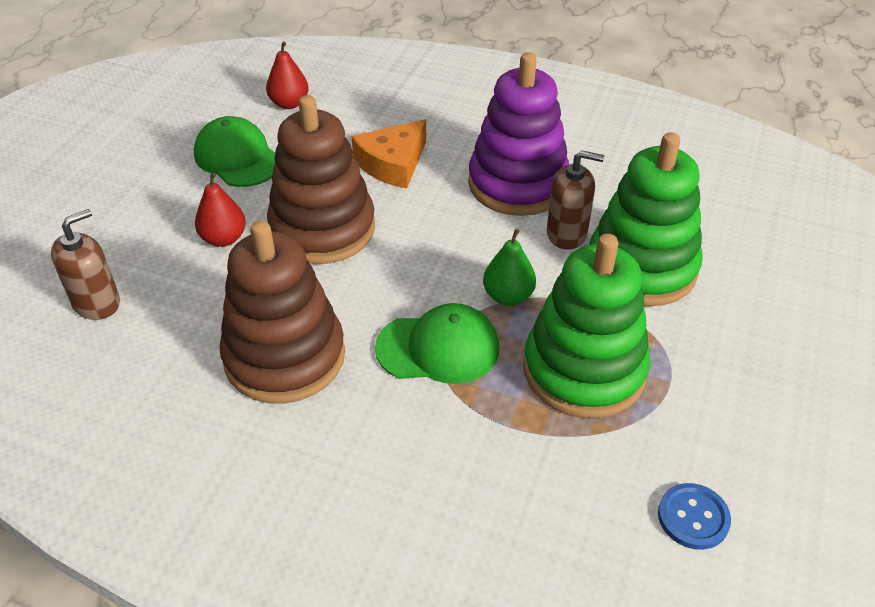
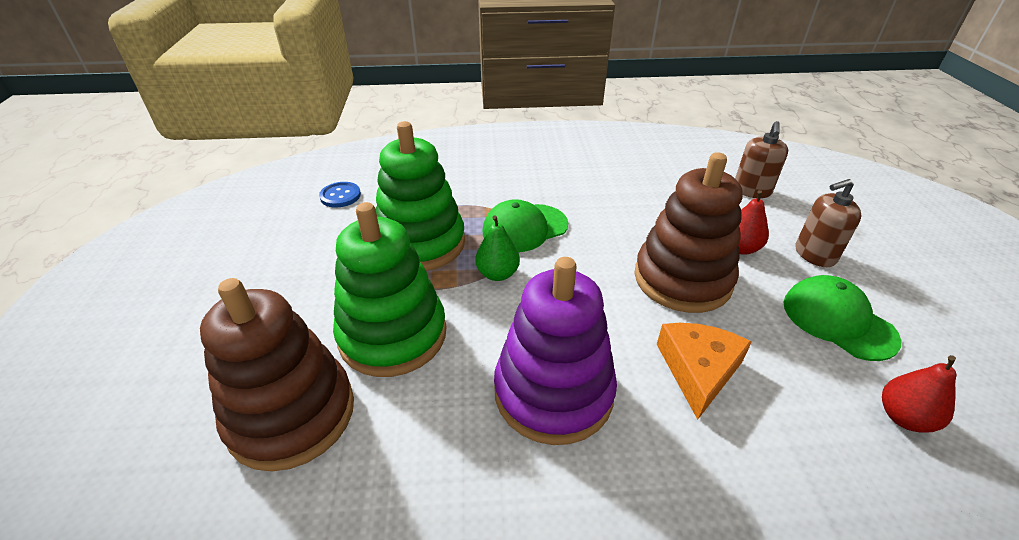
camera: 155 degrees right, 5 degrees down
(238, 157) = (838, 321): green cap -> green cap turned 150 degrees counterclockwise
(285, 357) = (612, 198): brown stacking toy -> brown stacking toy (291, 414)
(567, 234) = (474, 347): brown soap dispenser -> brown soap dispenser (814, 254)

